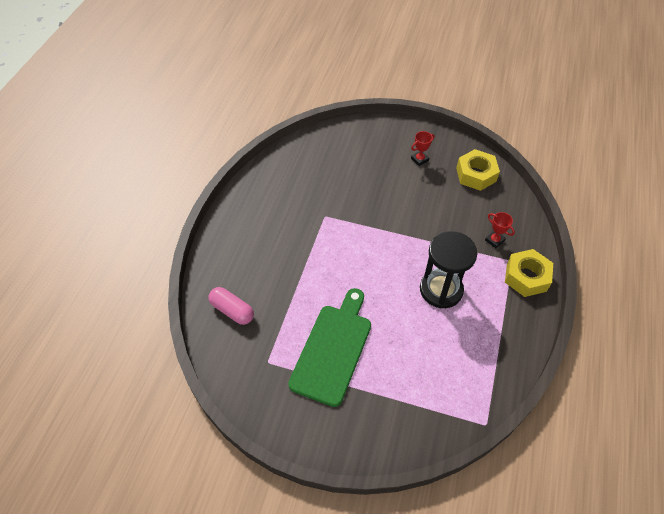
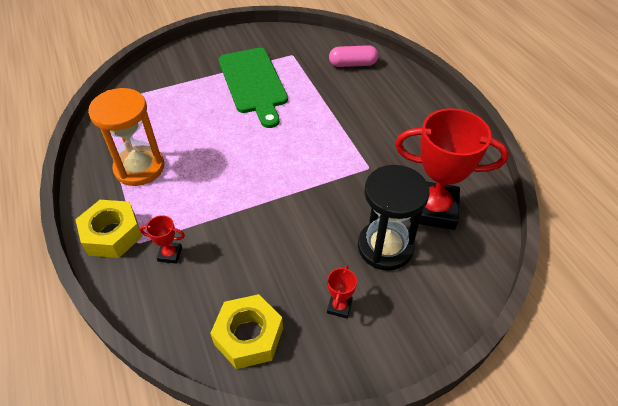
camera: 140 degrees right, 5 degrees down
(318, 170) = (433, 209): none -> red trophy
(441, 290) = (197, 170): black hourglass -> black hourglass (385, 247)
(483, 321) = (139, 168): none -> orange hourglass

